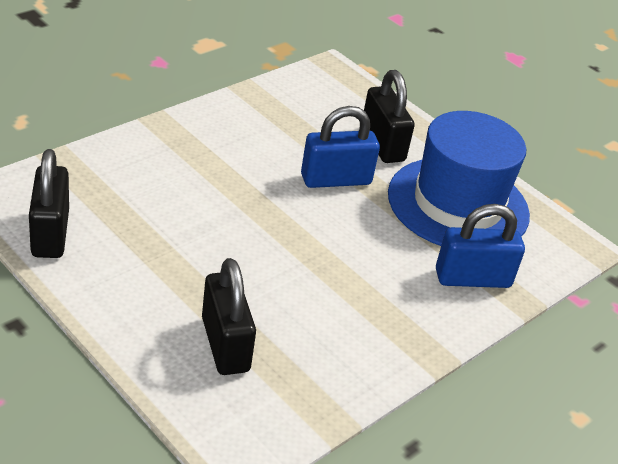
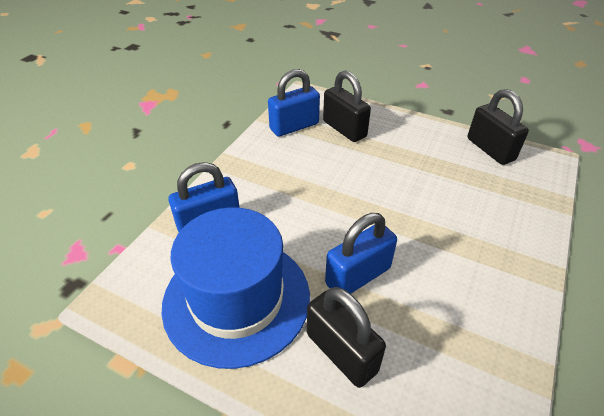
camera: 165 degrees right, 5 degrees up
(302, 381) = (294, 126): none -> blue padlock

